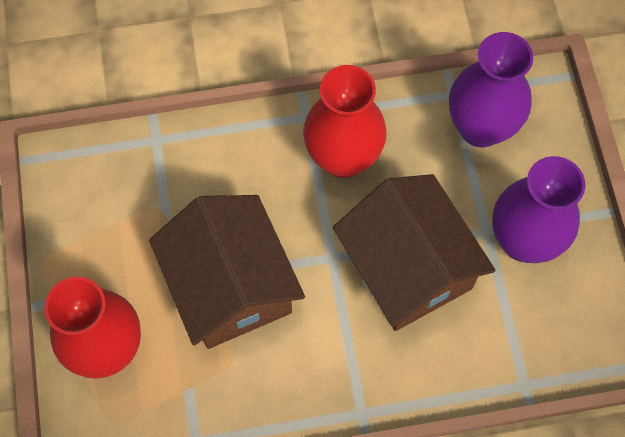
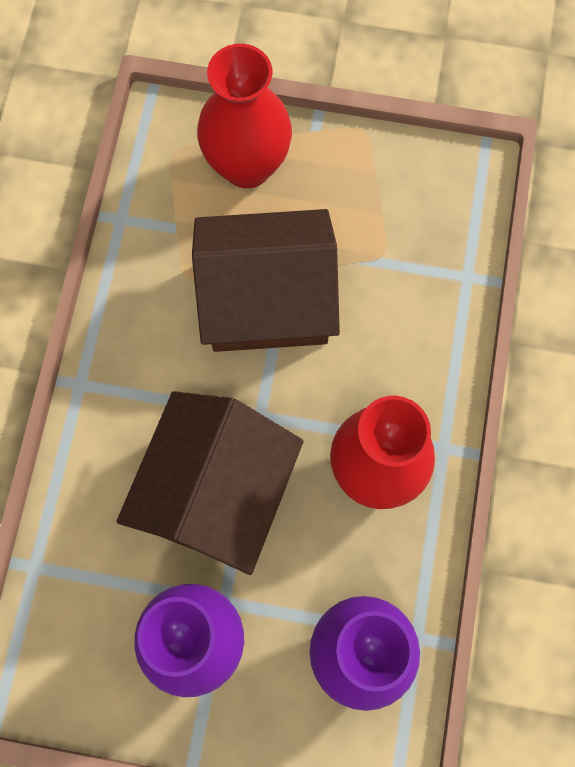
camera: 110 degrees right, 5 degrees up
(407, 268) = (216, 493): brown house -> brown house turned 60 degrees counterclockwise

